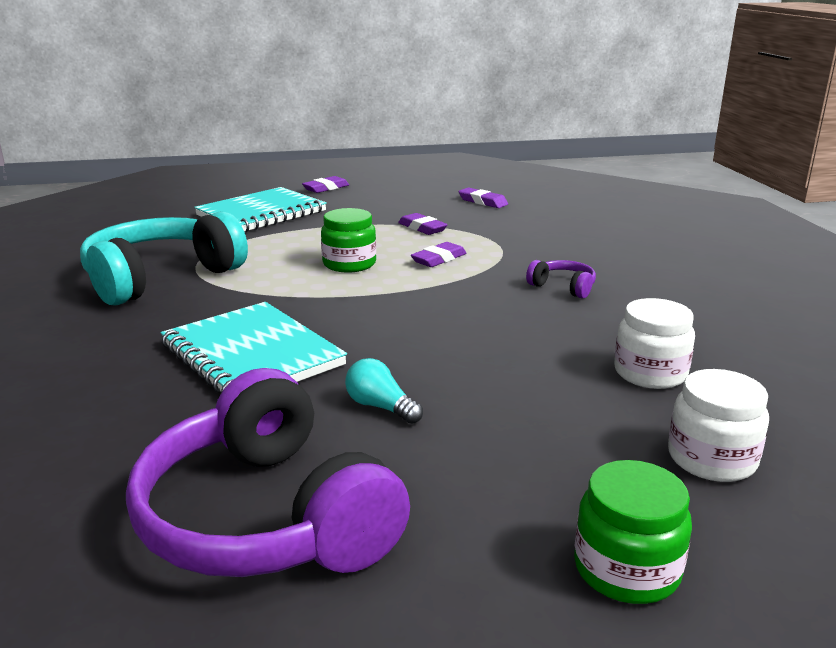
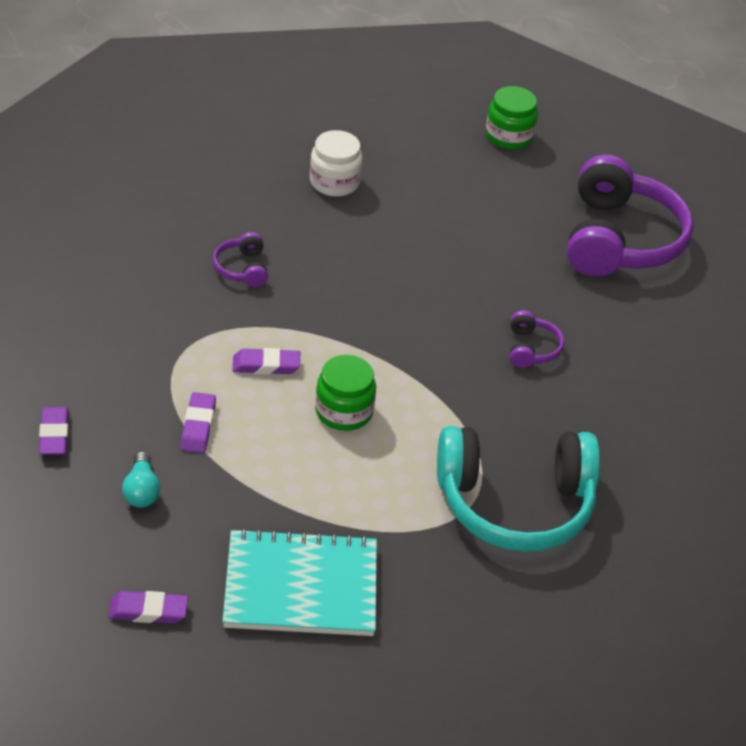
camera: 140 degrees left, 20 degrees up
(252, 355) = (531, 348): turquoise notebook -> purple headphones
(380, 407) = (504, 259): turquoise light bulb -> turquoise light bulb (141, 490)
(711, 459) = (399, 137): white jar -> none

